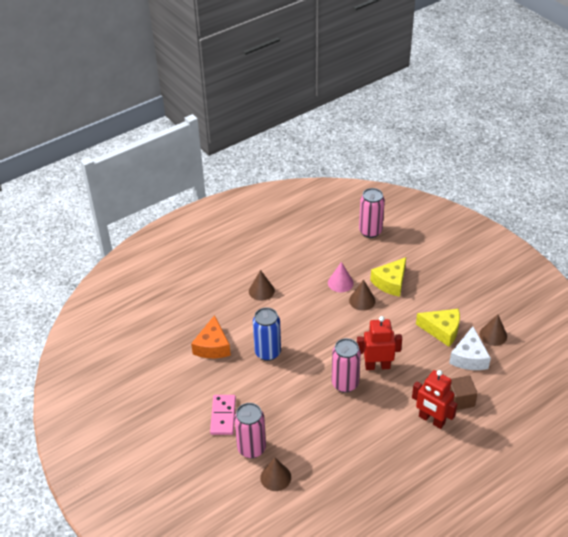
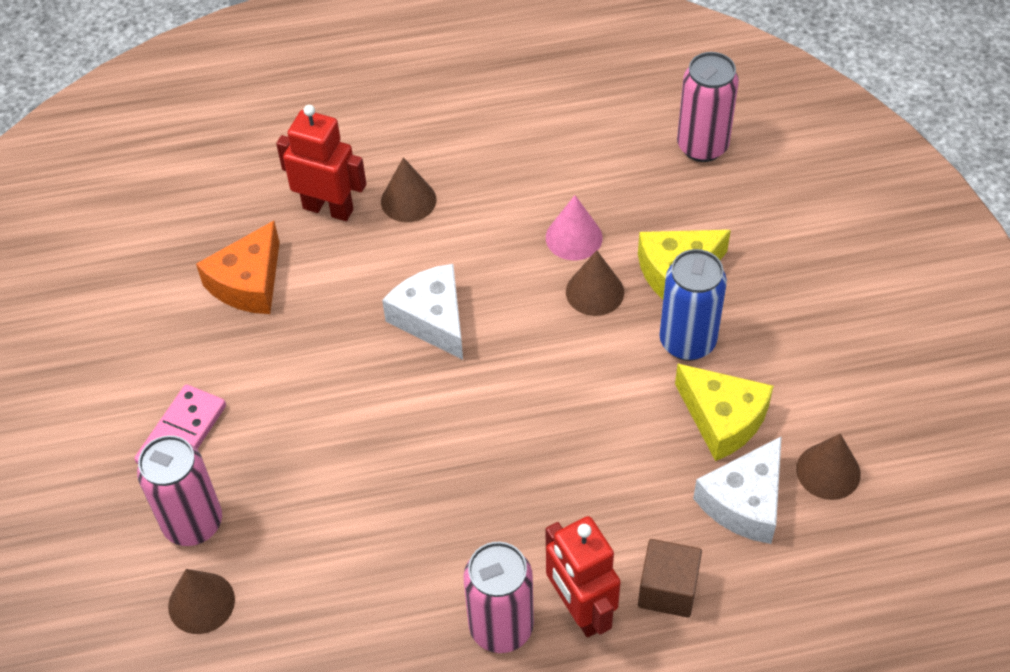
camera: 25 degrees right, 10 degrees up
(267, 352) = (343, 334): blue can -> blue can (687, 342)
(302, 333) = (432, 319): none -> white cheese
(345, 384) = (452, 459): pink can -> pink can (501, 627)
(377, 366) = (540, 446): red robot -> red robot (328, 208)

